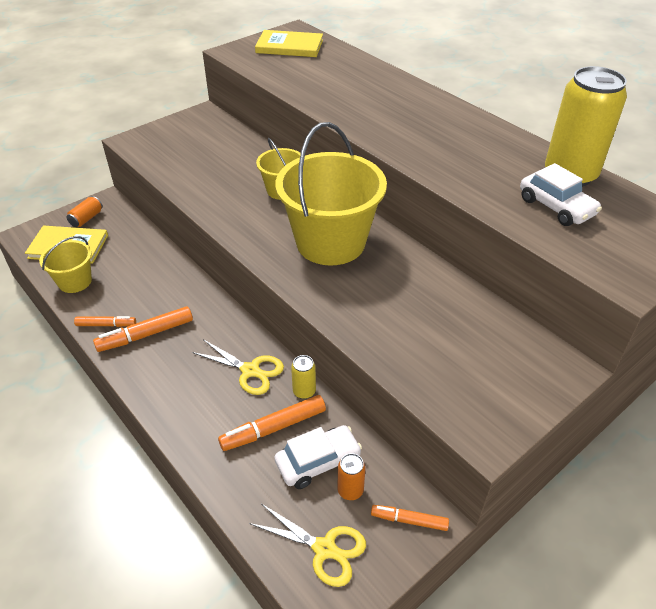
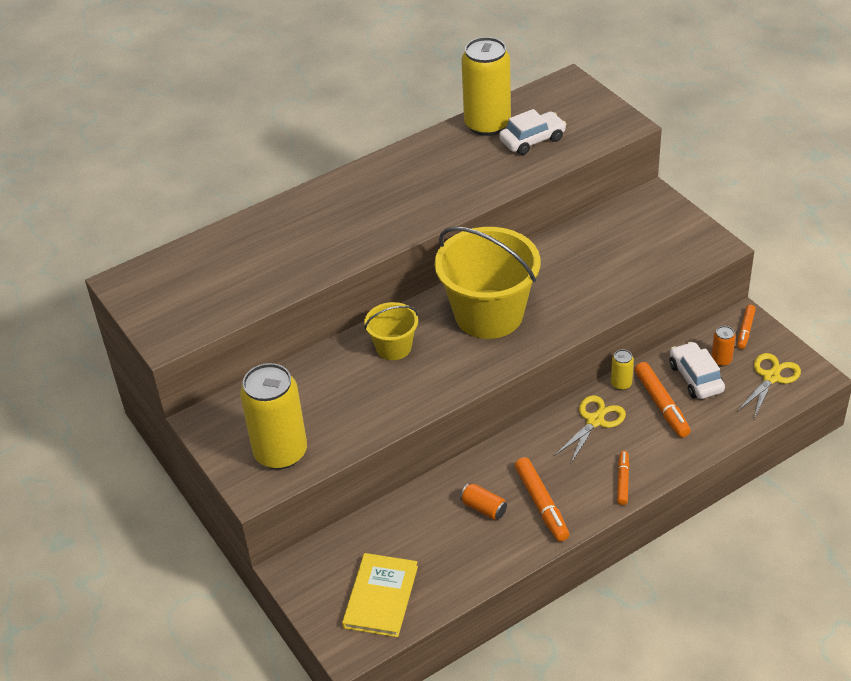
camera: 80 degrees left, 0 degrees up
(75, 281) = (448, 579): yellow bucket -> none
(87, 218) = (324, 586): orange can -> orange can (484, 508)
(106, 325) = (523, 540): orange marker -> orange marker (622, 481)
(166, 148) = (280, 452): none -> yellow can
(289, 46) = (170, 288): yellow book -> none

